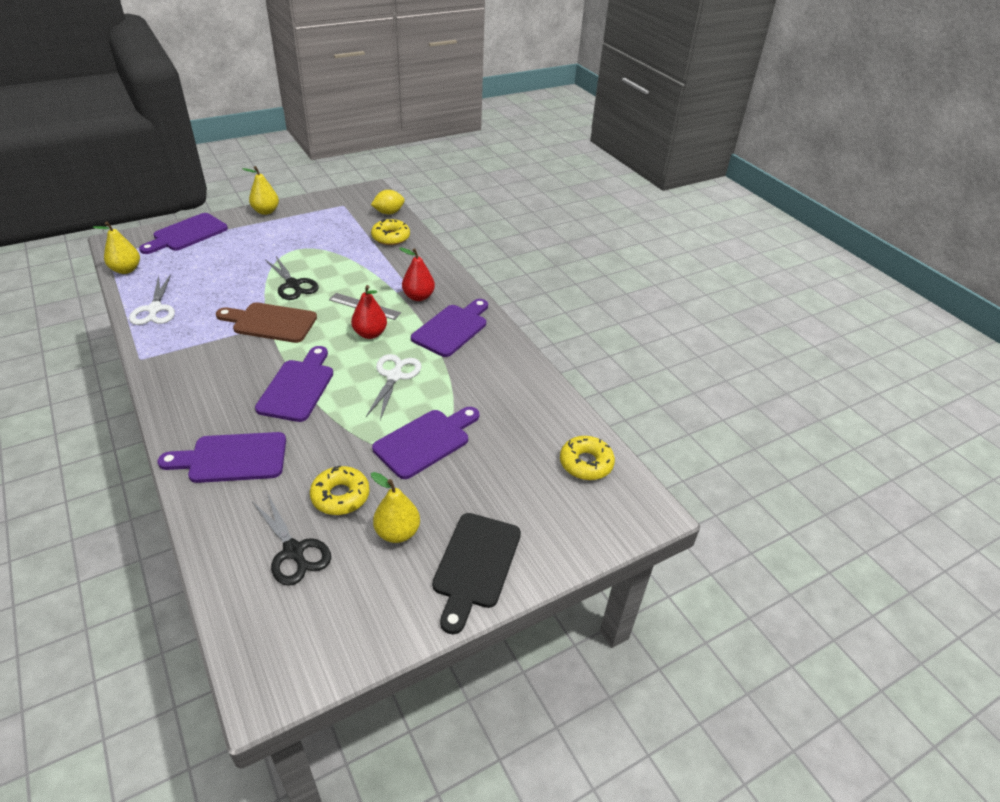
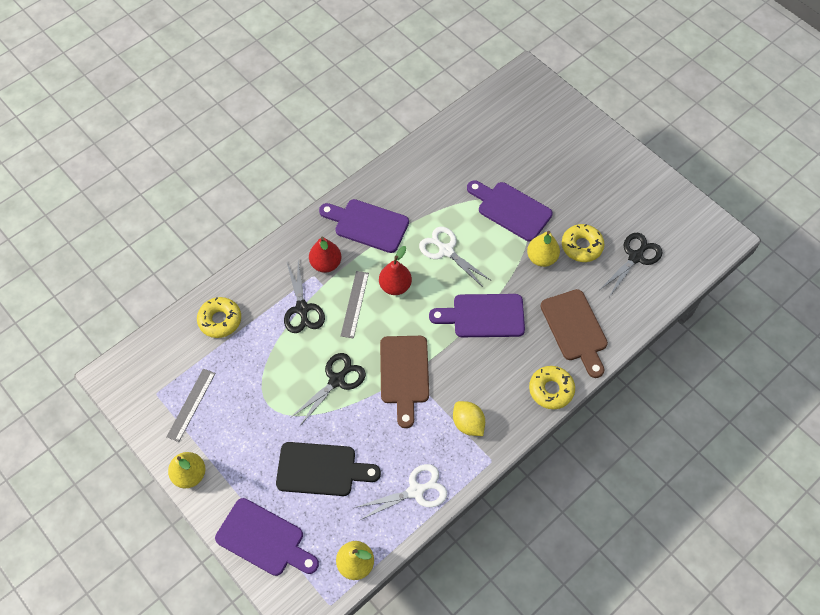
camera: 100 degrees left, 20 degrees up
(232, 458) = (575, 329): purple cutting board -> brown cutting board
(323, 217) = (191, 404): none -> grey ruler
(377, 277) = (302, 309): none -> black scissors
(388, 213) = (164, 339): yellow lemon -> yellow lemon (468, 423)
(394, 376) = (446, 250): white scissors -> white scissors turned 45 degrees clockwise
(397, 532) = (597, 204): yellow pear -> yellow pear (541, 258)
(475, 565) = (604, 157): black cutting board -> black cutting board (321, 469)
(586, 463) = (496, 111): yellow donut -> yellow donut (551, 390)

